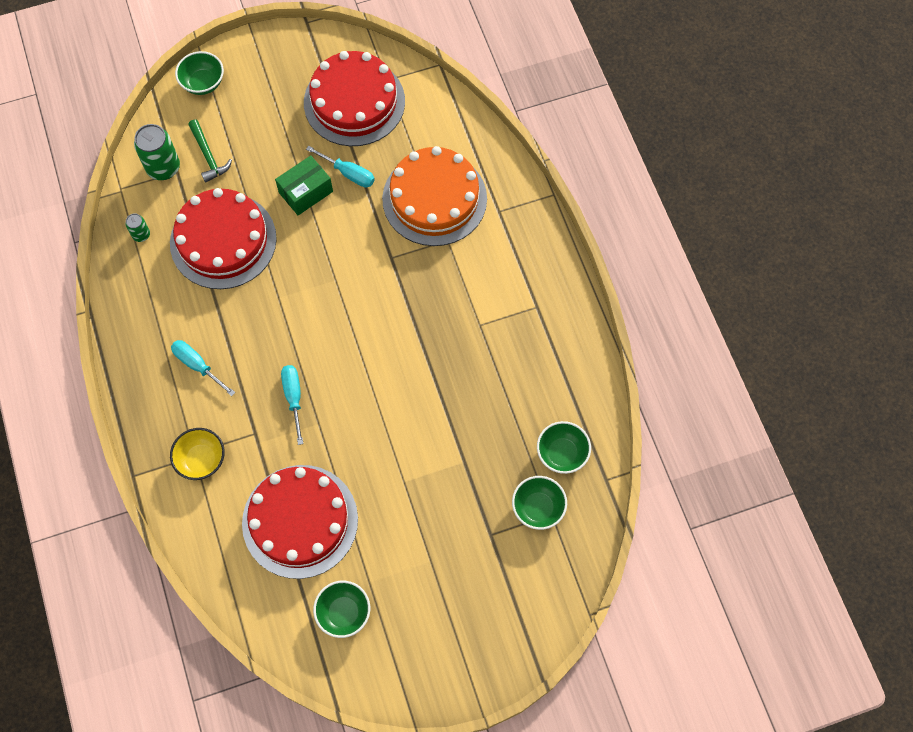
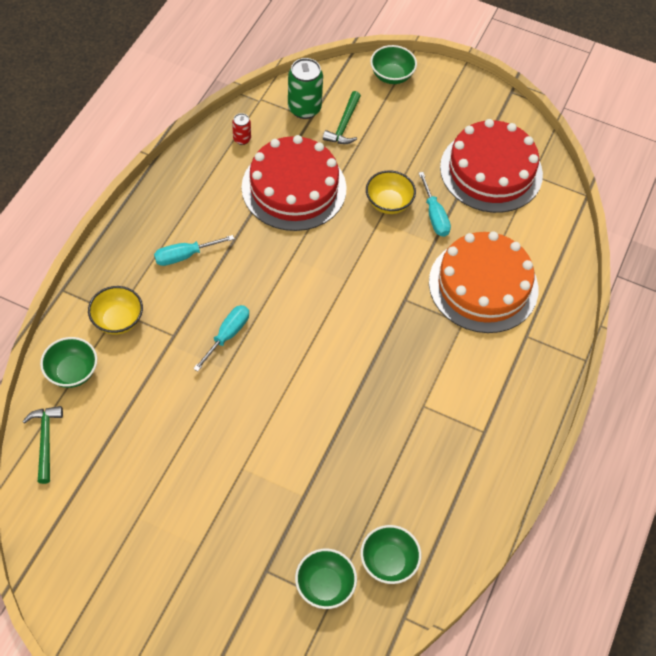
camera: 40 degrees right, 10 degrees down
(141, 235) = (242, 139): green can -> red can
(198, 366) = (185, 255): turquoise screwdriver -> turquoise screwdriver turned 105 degrees counterclockwise
(246, 594) = (45, 441): none -> green hammer
(300, 521) = (138, 425): red cake -> none
(306, 192) = (388, 203): green box -> yellow bowl
(343, 612) = (96, 521): green bowl -> green bowl (72, 372)

